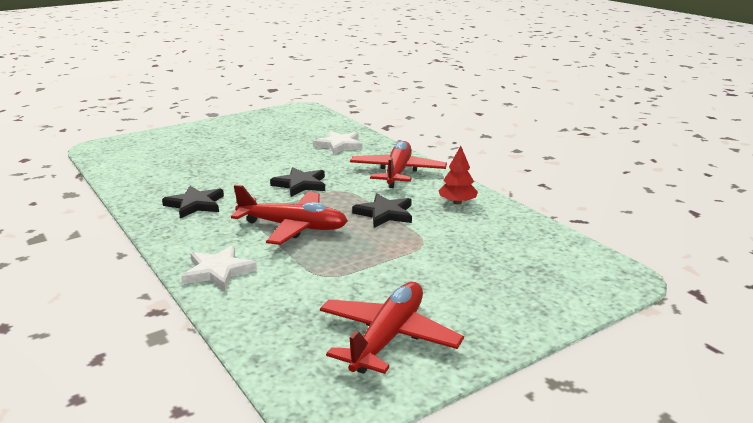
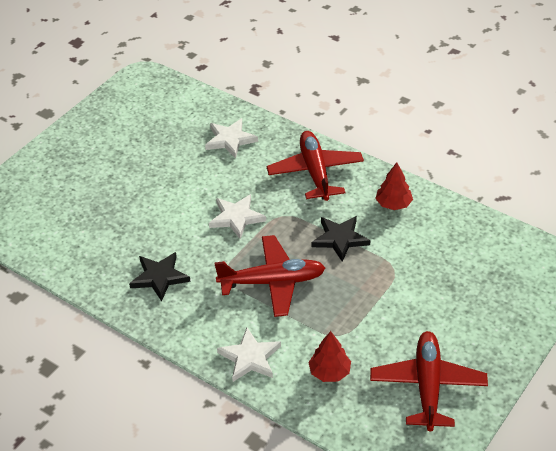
camera: 20 degrees left, 20 degrees up
(288, 300) = (329, 372): none -> red tree
(300, 184) = (236, 218): black star -> white star

